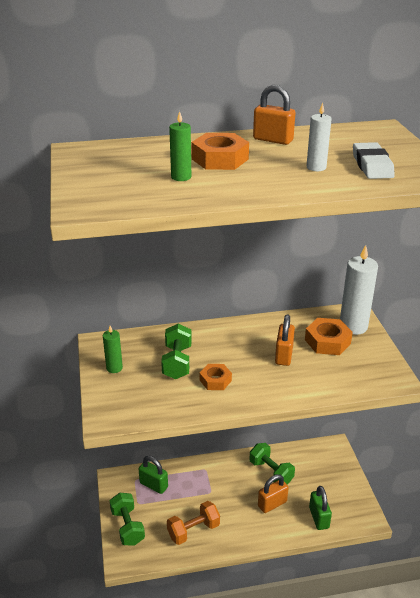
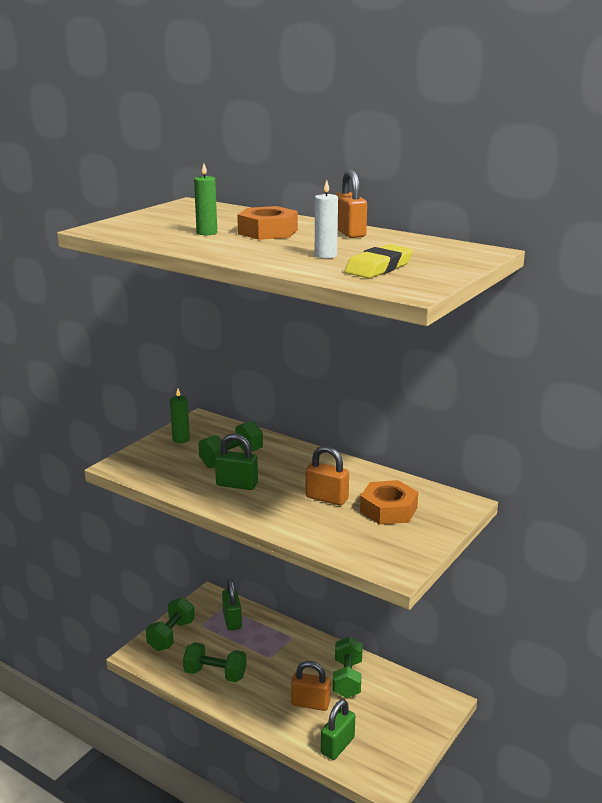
camera: 45 degrees right, 10 degrees down
(193, 530) = (215, 674): orange dumbbell -> green dumbbell
(215, 380) = (237, 484): orange nut -> green padlock
(284, 355) = (327, 498): orange padlock -> orange padlock turned 60 degrees clockwise
(353, 326) = (439, 512): white candle -> none
(372, 165) = (378, 267): white eraser -> yellow eraser

